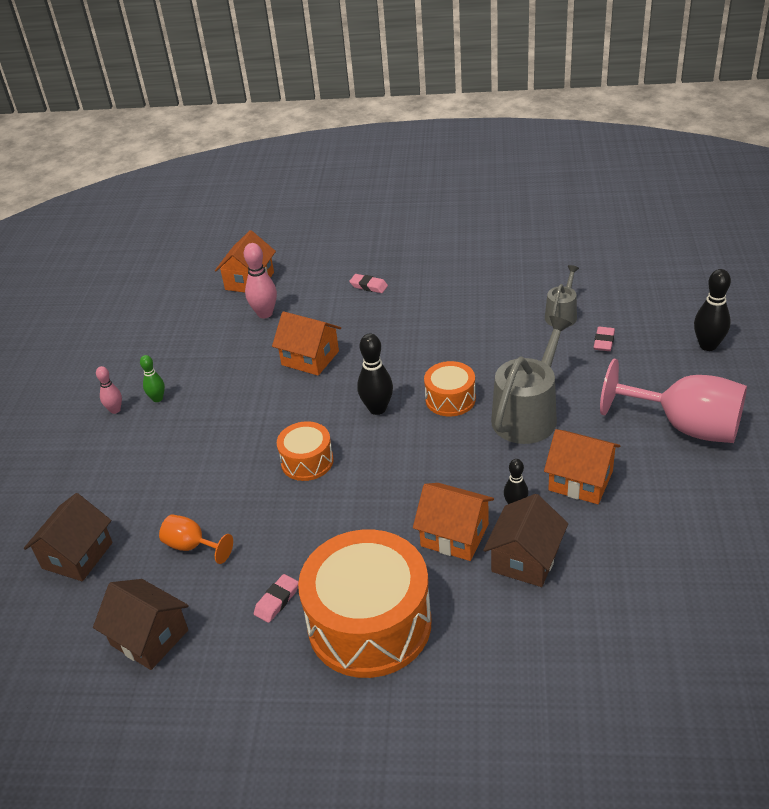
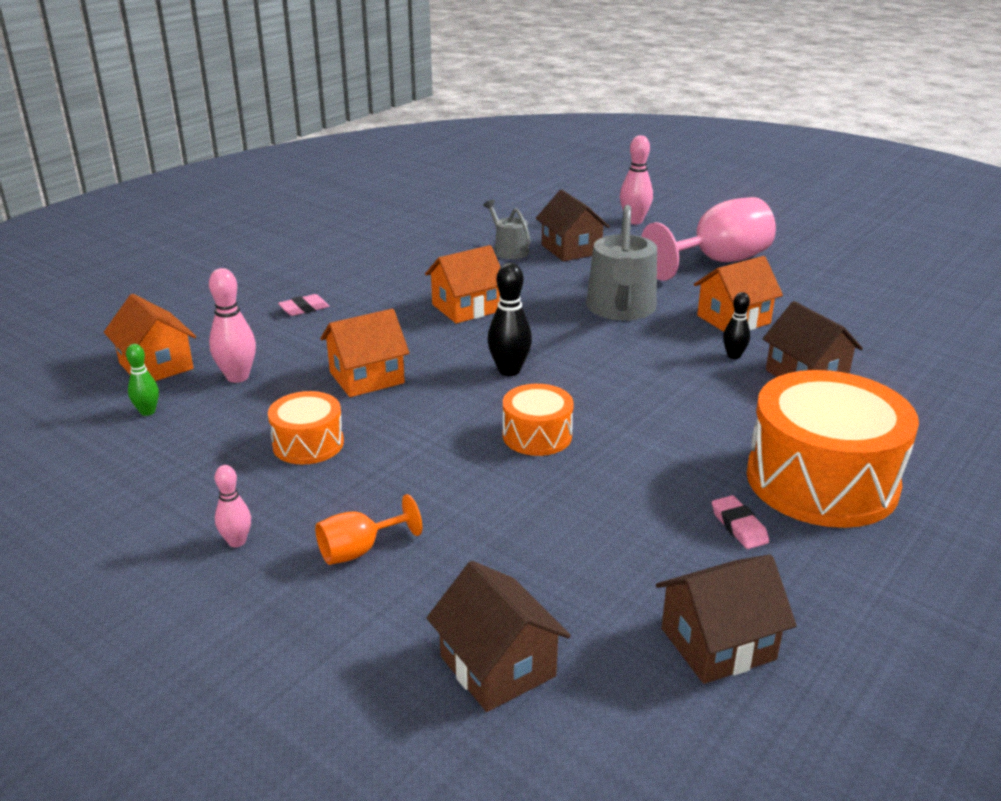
camera: 60 degrees left, 10 degrees down
(157, 399) = (270, 500): green bowling pin -> green bowling pin (147, 412)
(192, 546) = (588, 559): orange goblet -> orange goblet (359, 550)
(450, 399) = (549, 332): orange drum -> orange drum (308, 444)
(454, 535) = (741, 396): orange house -> orange house (466, 308)
(528, 415) = (621, 309): grey watering can -> grey watering can turned 150 degrees counterclockwise
(604, 342) = (571, 249): pink eraser -> brown house
(708, 345) = (634, 221): black bowling pin -> pink bowling pin

